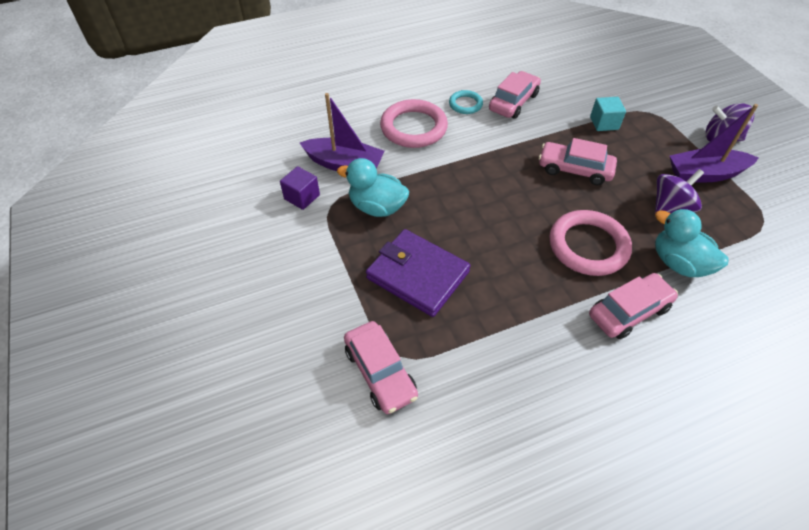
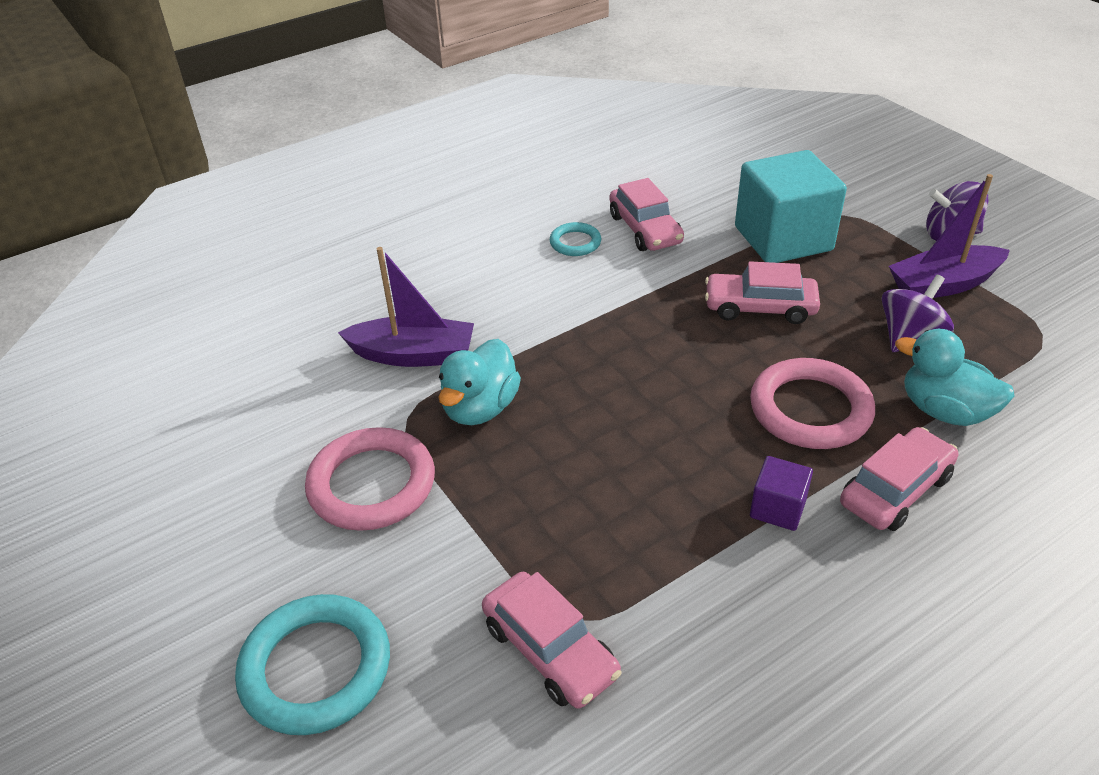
camera: 10 degrees left, 10 degrees down
(239, 355) = (316, 668): none -> turquoise ring
(302, 197) = (358, 413): purple cube -> purple cube (777, 508)
(377, 207) = (480, 408): turquoise duck -> turquoise duck turned 75 degrees counterclockwise
(413, 128) = (506, 286): pink ring -> pink ring (372, 484)
(418, 275) = (569, 495): purple wallet -> none
(513, 102) = (645, 229): pink car -> pink car turned 135 degrees clockwise
(604, 123) = (783, 238): turquoise cube -> turquoise cube, size x2.15

